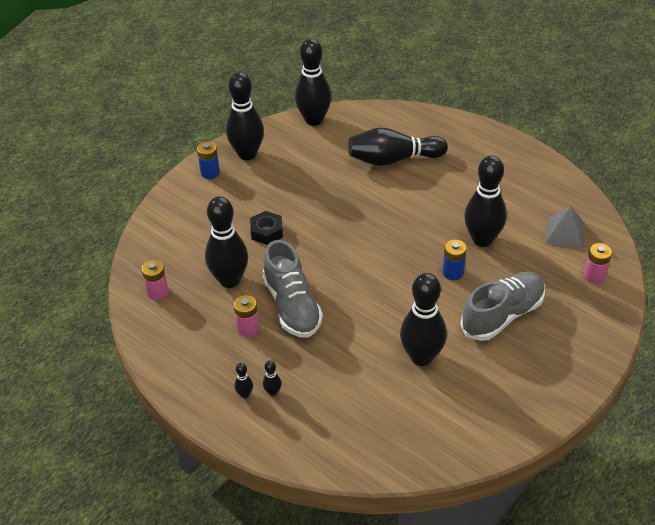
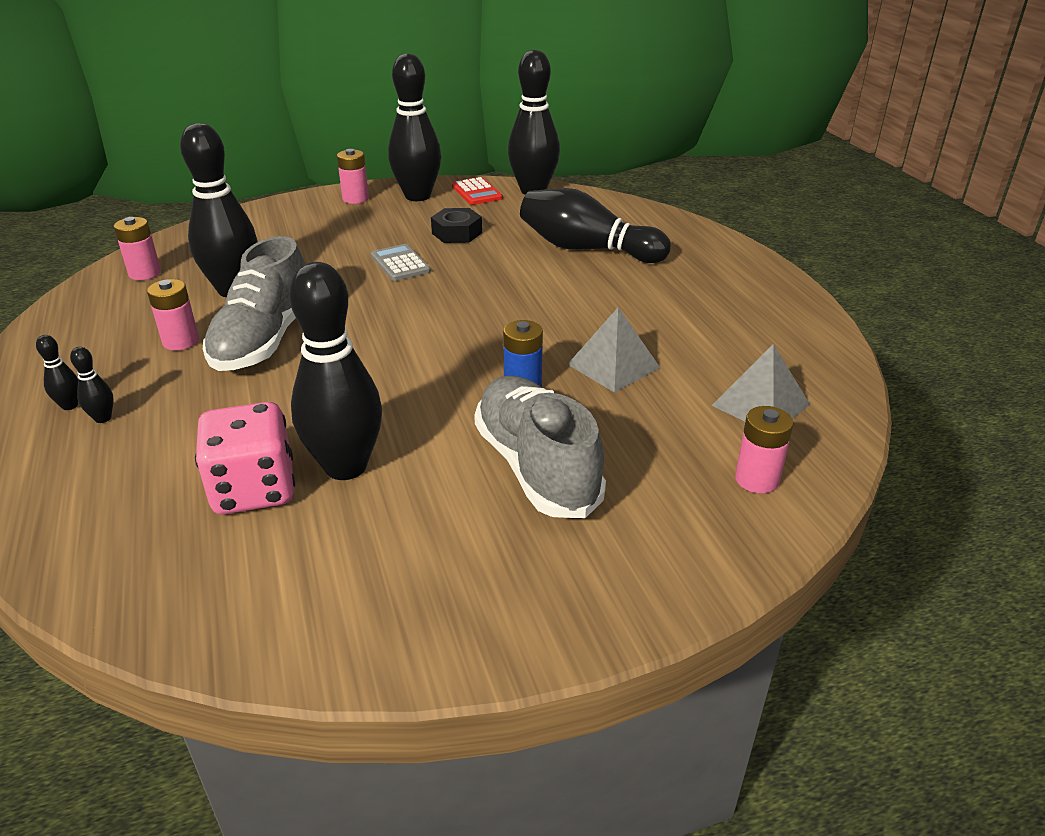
camera: 30 degrees right, 10 degrees down
(210, 173) = (355, 199): blue battery -> pink battery
(267, 232) = (341, 263): black nut -> black nut (457, 233)
(280, 135) = (476, 192): none -> red calculator
(302, 217) = (400, 264): none -> grey calculator
(395, 389) = (254, 489): none -> pink dice
(482, 239) = (613, 366): black bowling pin -> grey pyramid
(502, 315) = (536, 467): grey shoe -> grey shoe turned 105 degrees counterclockwise

